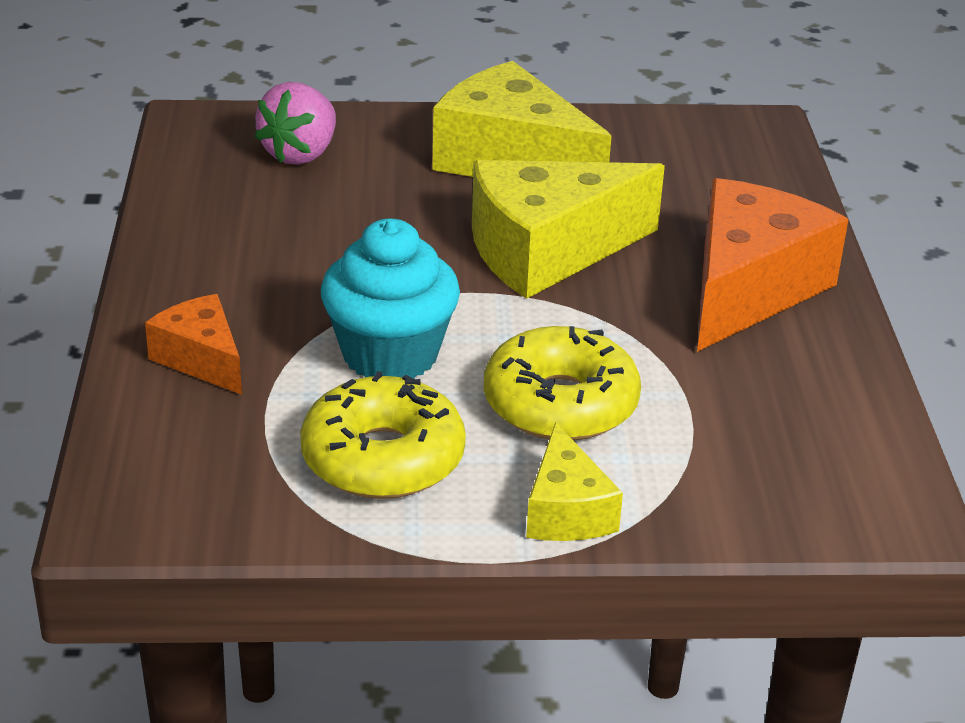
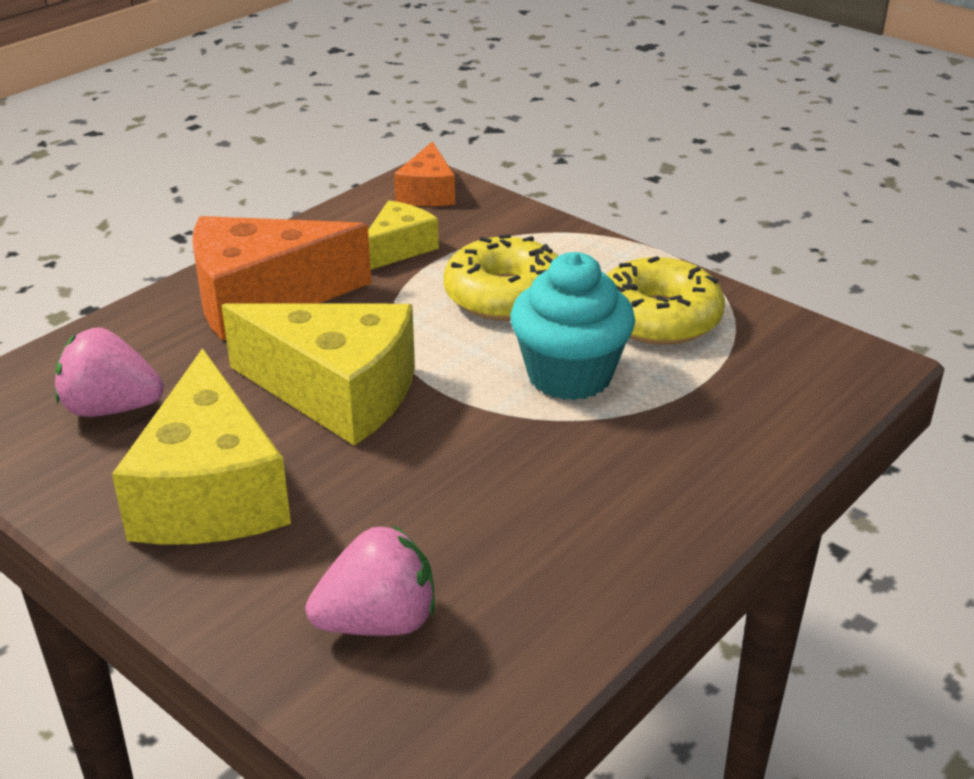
camera: 135 degrees left, 0 degrees up
(201, 359) = (714, 440): orange cheese -> orange cheese (427, 193)
(566, 511) = (588, 250): yellow cheese -> yellow cheese (398, 249)
(673, 169) = (111, 408): none -> pink strawberry

